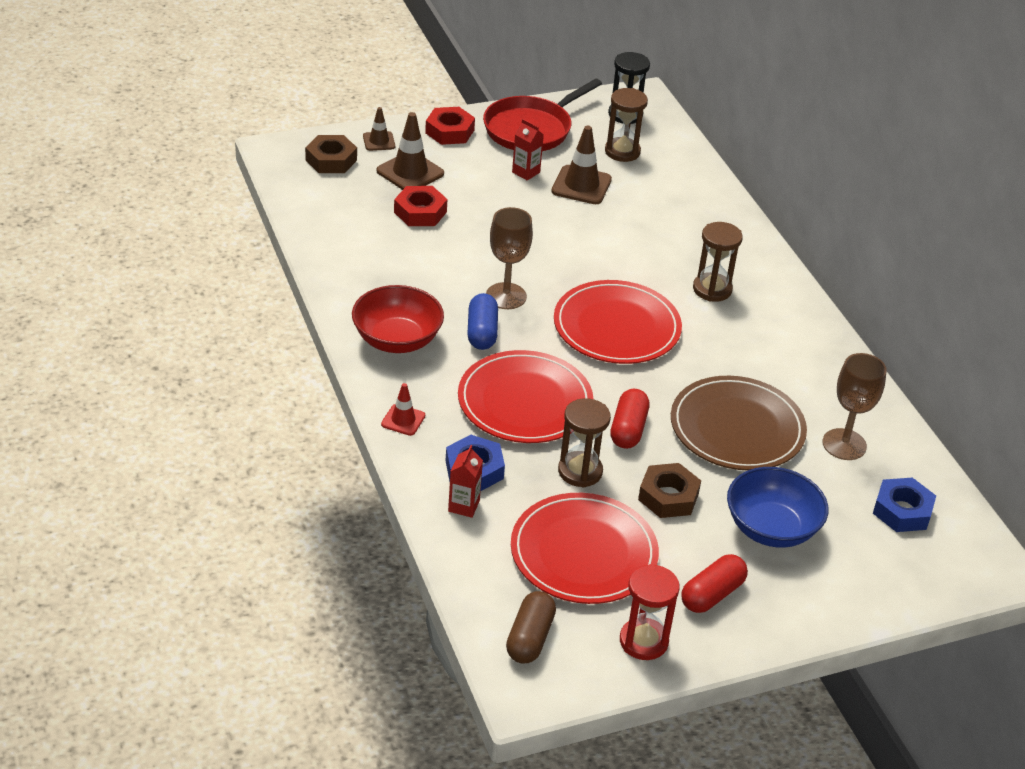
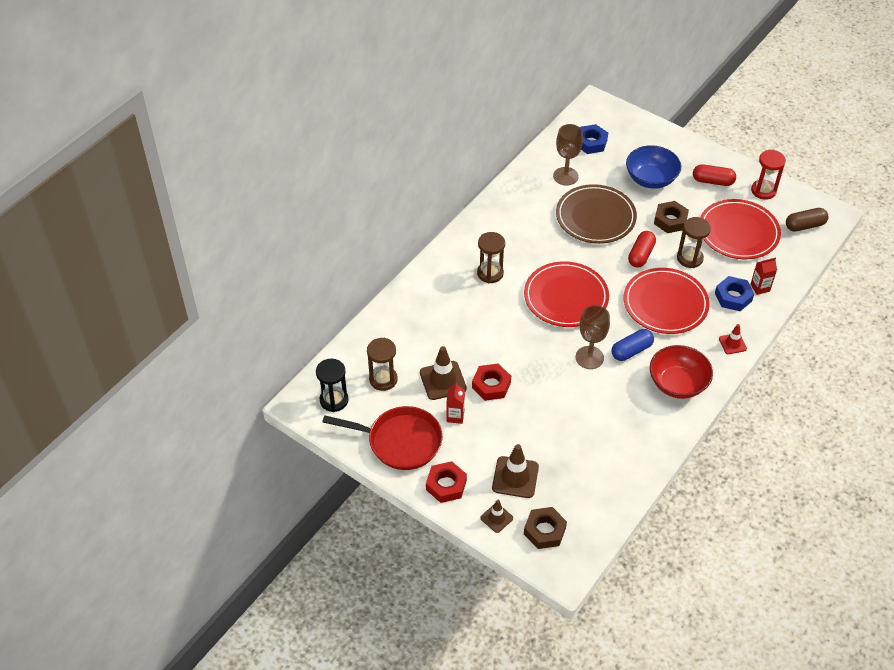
camera: 120 degrees left, 10 degrees up
(420, 212) = (552, 445): red nut -> red nut (491, 385)
(628, 429) = (641, 255): red capsule -> red capsule turned 45 degrees counterclockwise

